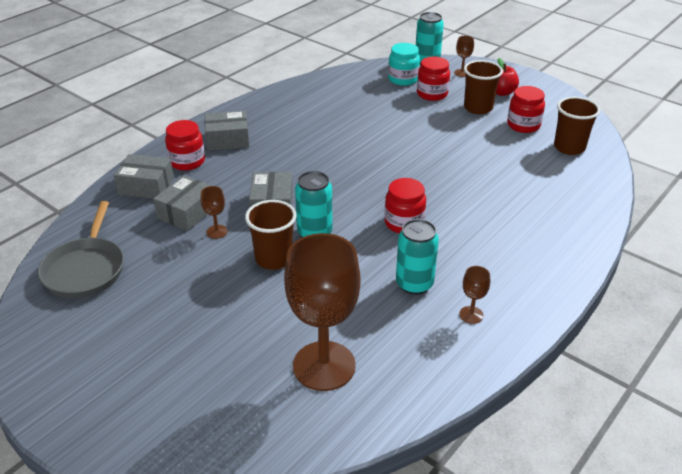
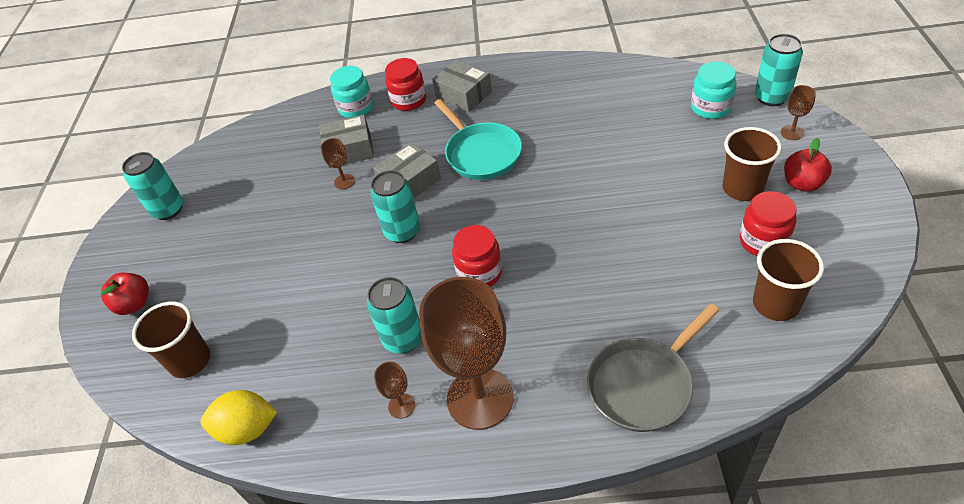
camera: 55 degrees right, 10 degrees up
(69, 340) = (168, 209): none -> turquoise can
(85, 269) = (239, 159): grey pan -> grey pan (643, 384)
(146, 186) = (356, 108): grey box -> turquoise jar
(155, 415) = (134, 304): none -> red apple
(274, 259) = (345, 234): brown cup -> brown cup (190, 361)
(298, 164) = (481, 153): none -> turquoise pan
(324, 366) = (253, 354): brown goblet -> brown goblet (480, 398)
(395, 404) = (247, 429): none -> yellow lemon
(432, 94) = (716, 143): red jar -> none

